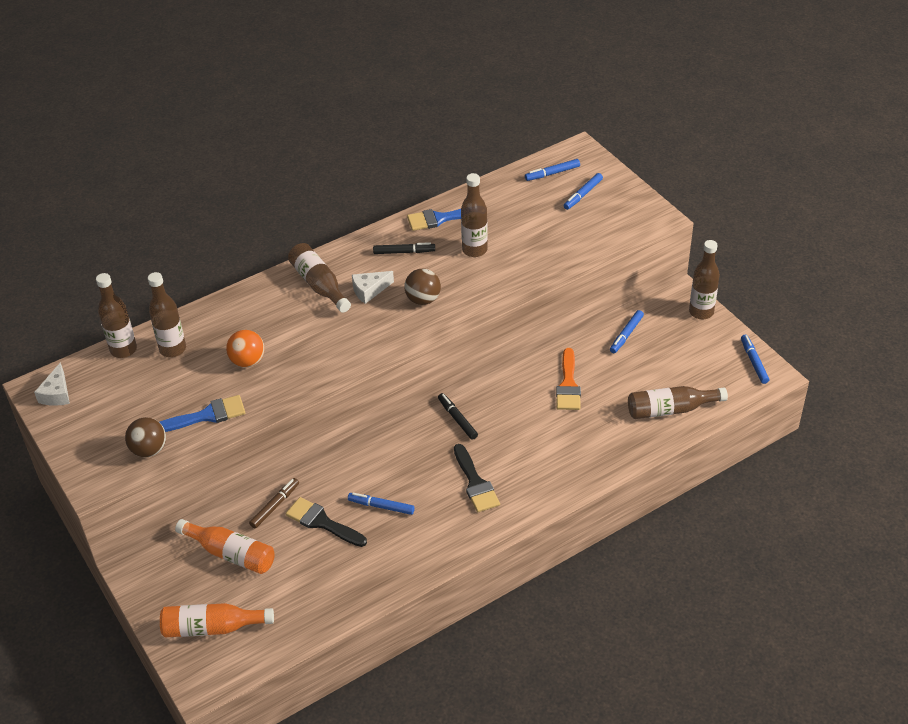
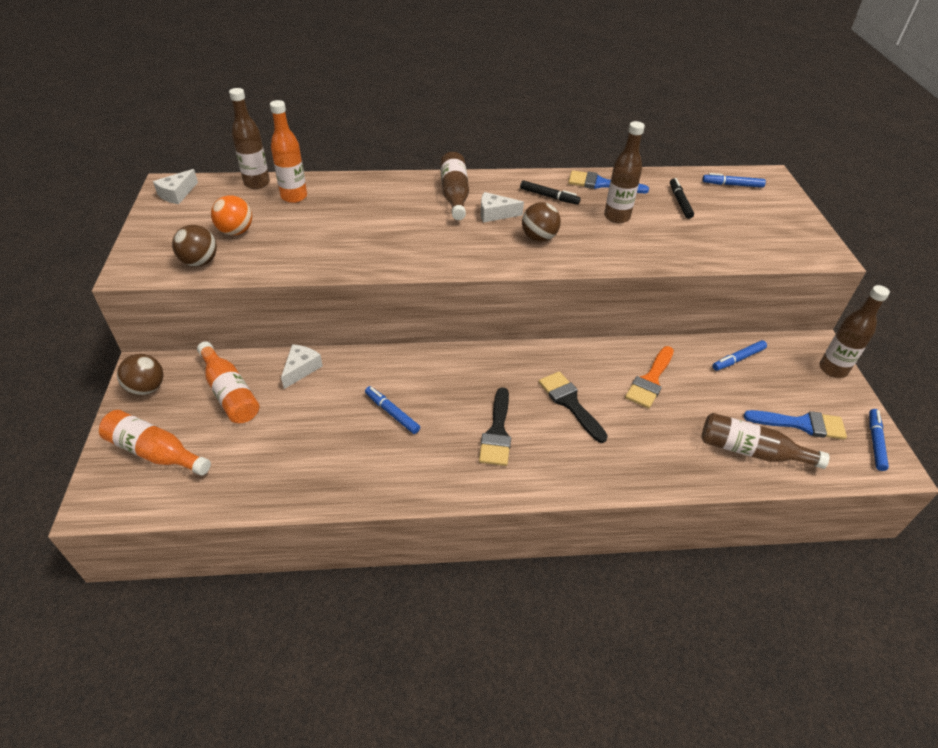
camera: 25 degrees right, 0 degrees up
(153, 584) = (147, 388): none -> brown ball
(173, 349) = (294, 197): brown bottle -> orange bottle
(207, 416) = (271, 255): blue brush -> blue brush (801, 424)
(248, 361) = (344, 227): orange ball -> orange ball (236, 231)
(275, 506) = (301, 369): brown marker -> white cheese
(322, 522) = (329, 402): black brush -> black brush (570, 403)
(457, 419) = (520, 366): black marker -> black marker (680, 202)
(583, 195) = (754, 210): blue marker -> none

